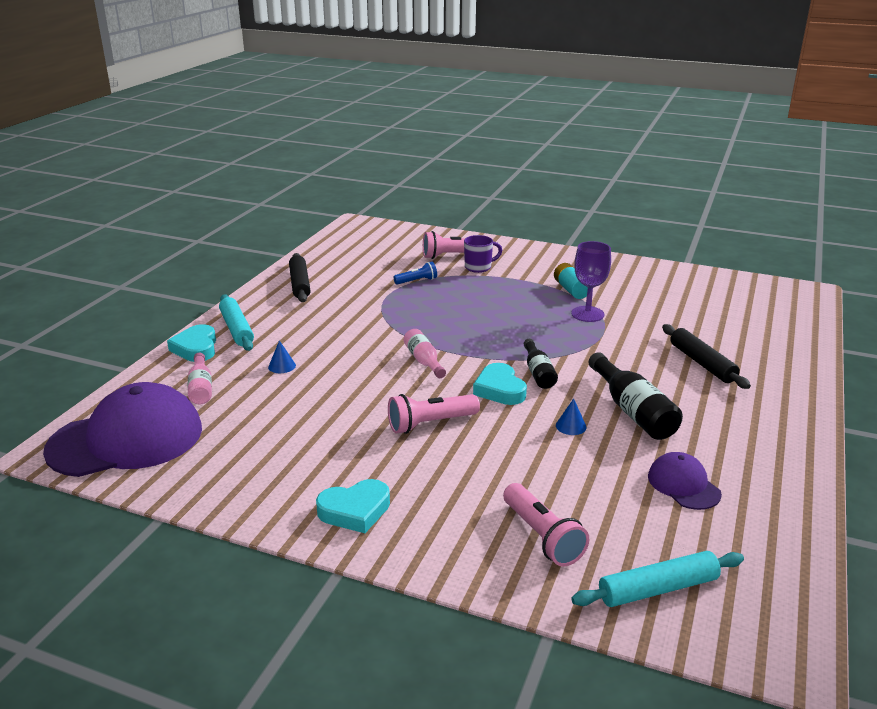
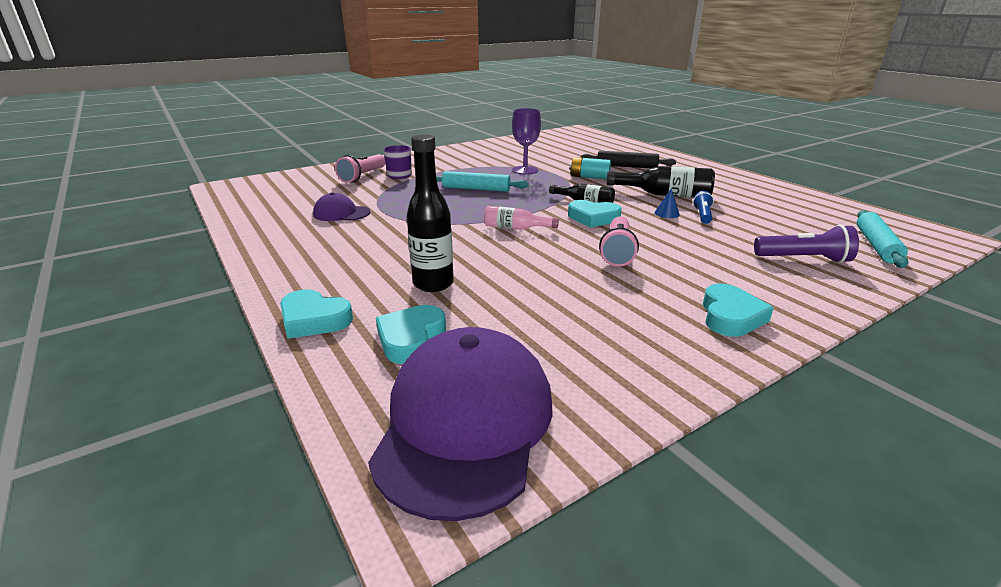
camera: 55 degrees left, 0 degrees up
(201, 388) = (411, 338): pink bottle -> turquoise heart
(237, 329) = (315, 286): turquoise rolling pin -> turquoise rolling pin (476, 189)
(282, 366) = (433, 284): blue cone -> black bottle
(300, 284) = (284, 235): black rolling pin -> none
(417, 281) = (379, 196): blue flashlight -> blue flashlight (702, 215)
(542, 537) = (804, 259): pink flashlight -> purple flashlight
(571, 290) = (485, 164): turquoise battery -> turquoise battery (589, 177)
(683, 485) = (762, 208): purple cap -> purple cap (341, 213)

